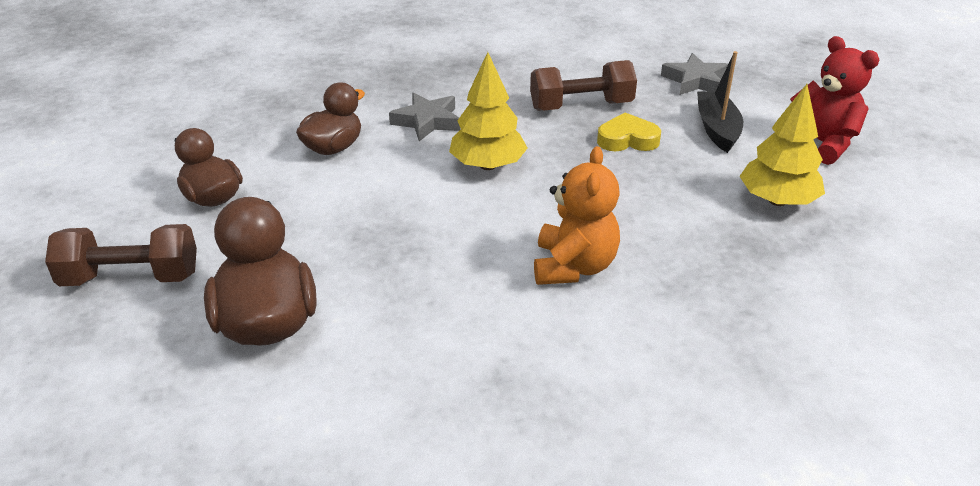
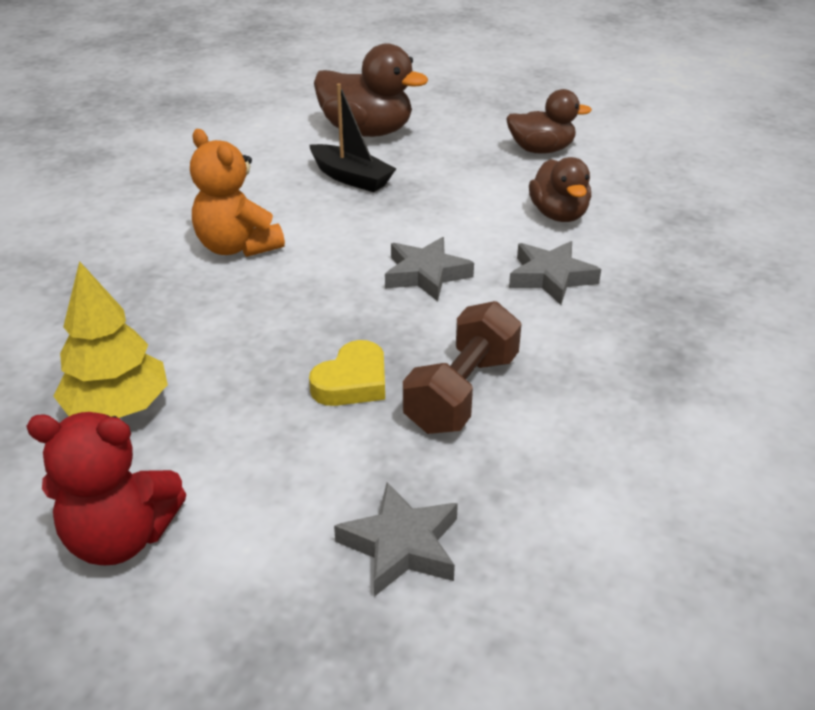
camera: 130 degrees right, 0 degrees up
(131, 278) = (476, 108): brown dumbbell -> none
(488, 165) = (426, 274): yellow tree -> grey star
(717, 129) = (275, 468): black boat -> black boat (351, 178)

